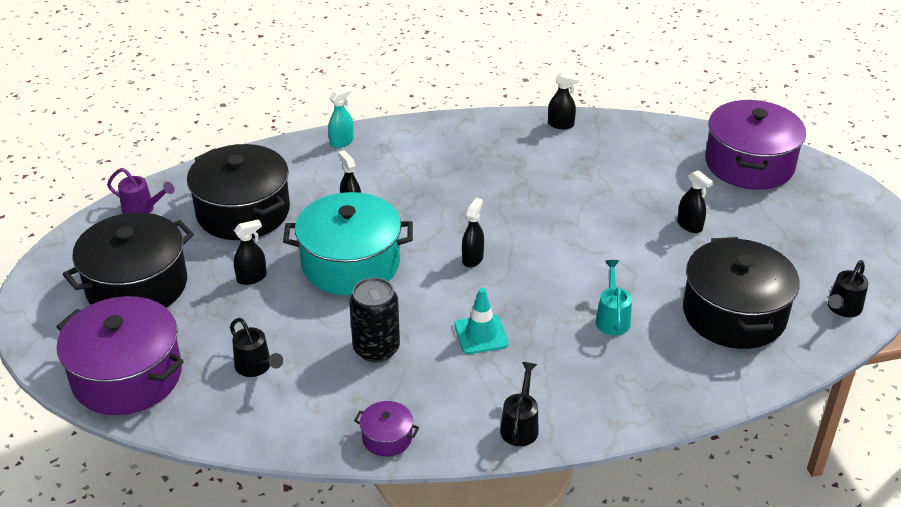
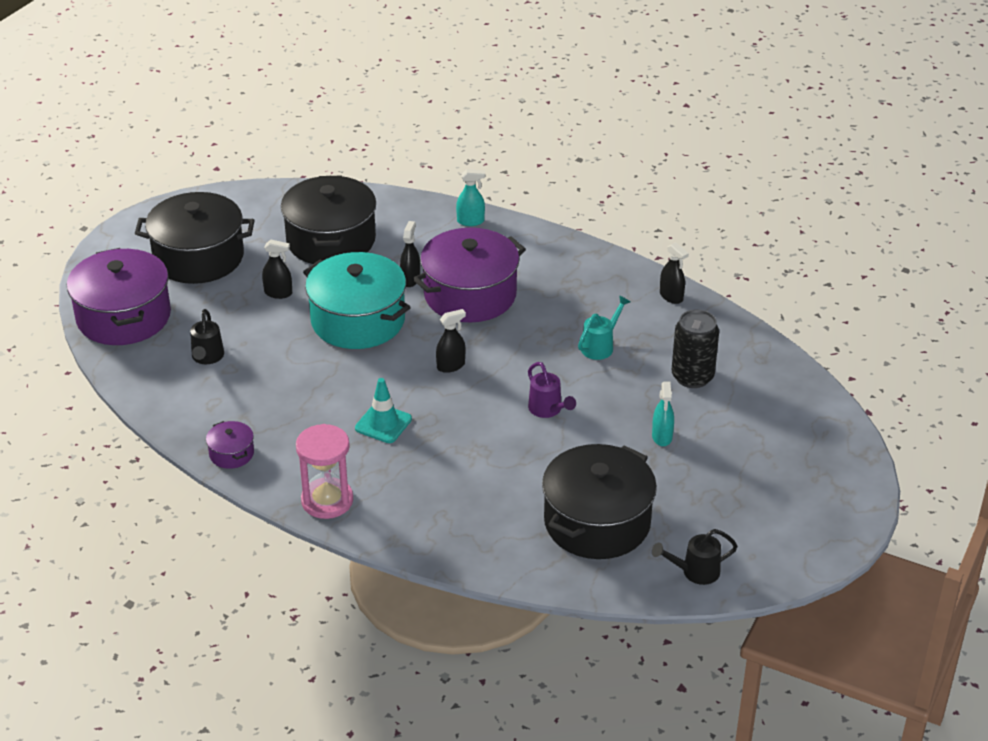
camera: 40 degrees right, 0 degrees up
(142, 209) = (265, 202): purple watering can -> purple watering can (547, 410)
(376, 349) = (299, 391): black can -> black can (692, 377)
(520, 426) = (327, 500): black watering can -> pink hourglass
(612, 318) = (495, 469): turquoise watering can -> turquoise watering can (600, 346)
(689, 226) = (662, 437): black spray bottle -> turquoise spray bottle
(749, 164) = (794, 416): purple pot -> purple pot (470, 295)

